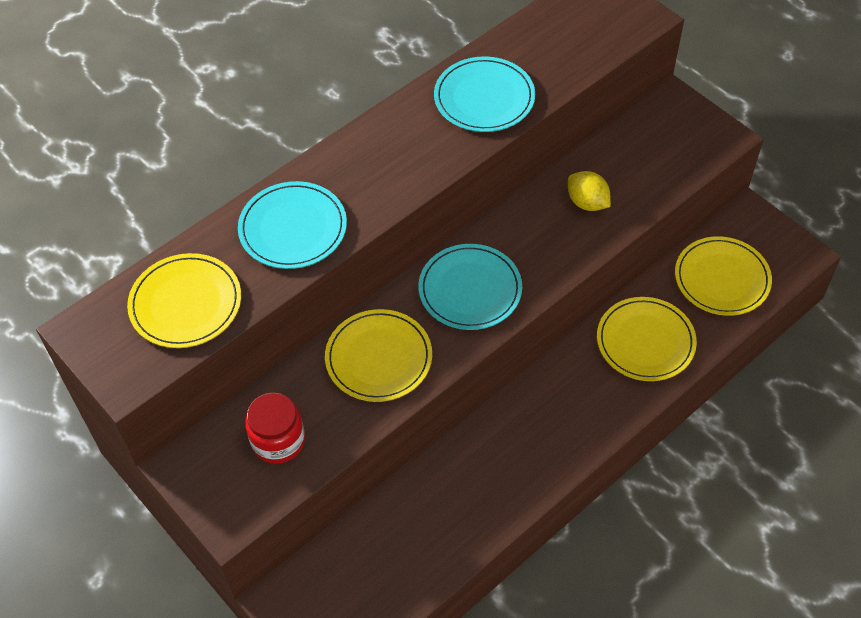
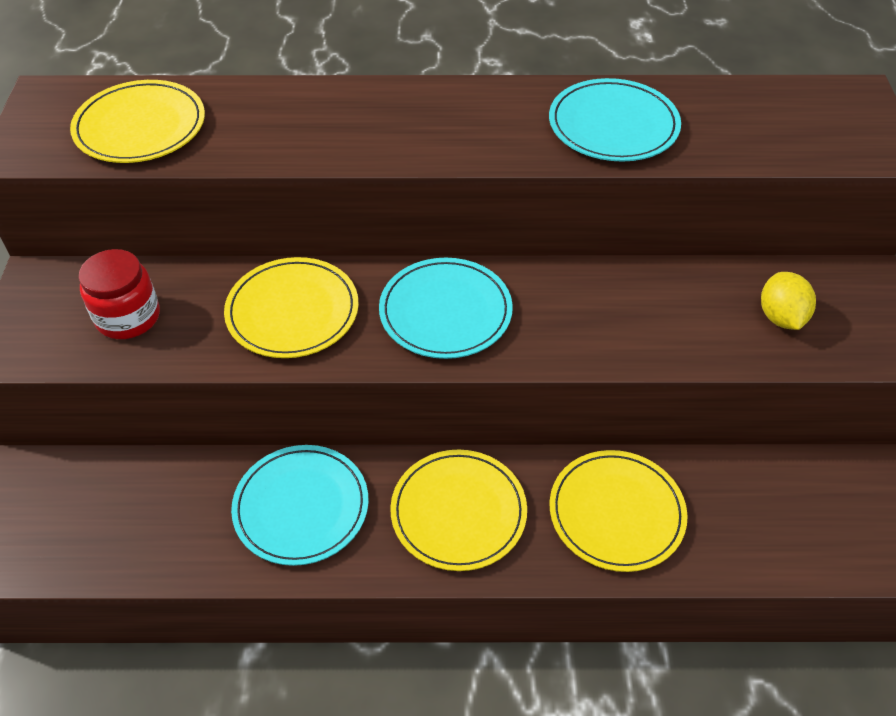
camera: 40 degrees right, 5 degrees down
(293, 228) = (300, 125): turquoise plate -> turquoise plate (301, 507)
(587, 203) = (657, 313): yellow lemon -> yellow lemon (781, 317)
(722, 278) = (774, 513): yellow plate -> yellow plate (458, 512)

